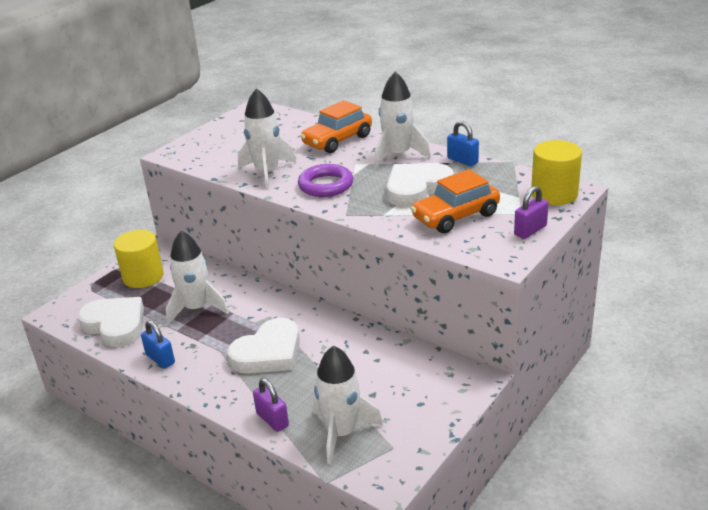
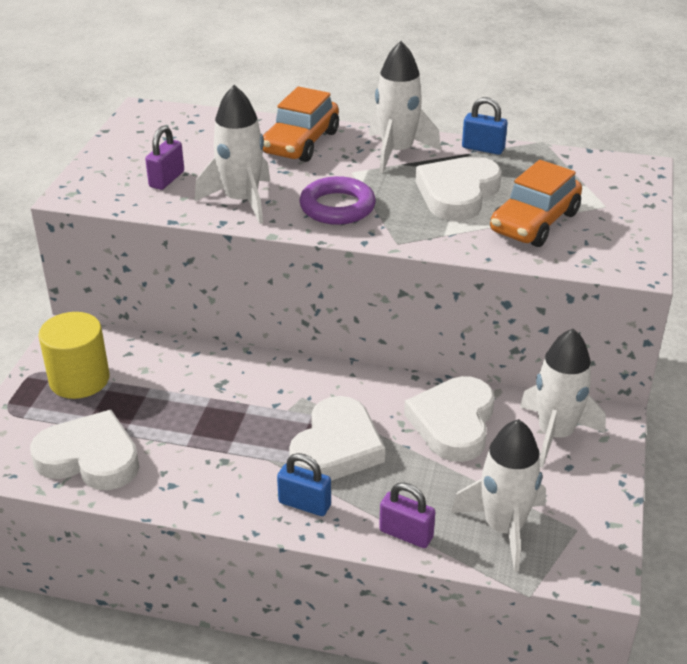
camera: 25 degrees left, 5 degrees up
(160, 359) = (193, 491): blue padlock -> blue padlock (304, 504)
(196, 308) = (193, 409): white rocket -> white rocket (555, 434)
(359, 355) = (453, 423): none -> white heart
(530, 230) = (633, 226): purple padlock -> purple padlock (167, 179)
(554, 194) = (623, 176): yellow cylinder -> none

